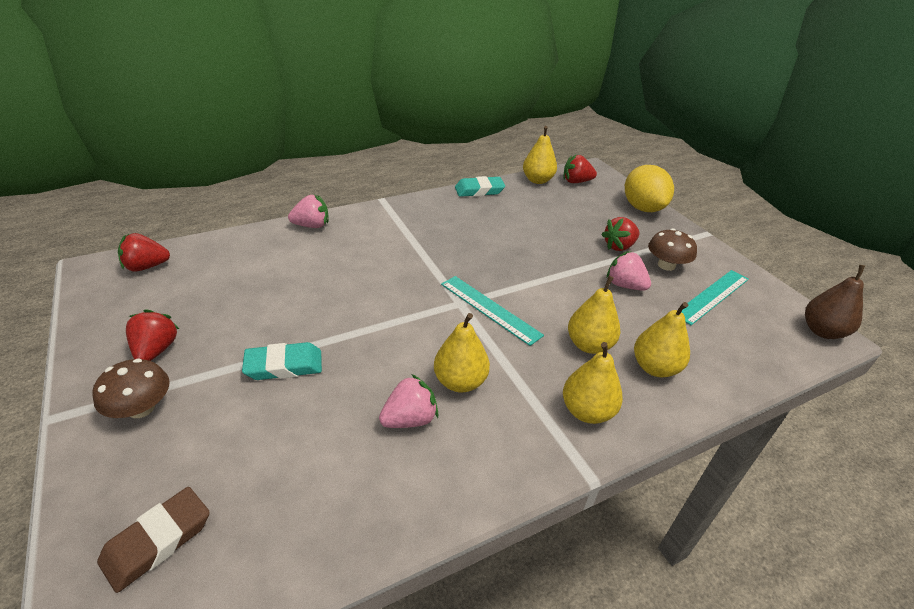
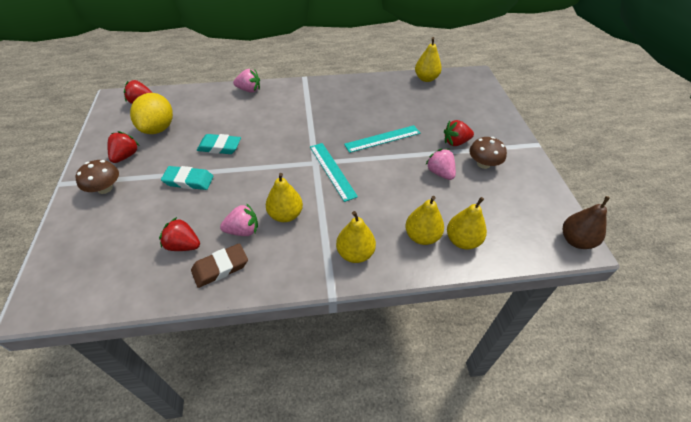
camera: 20 degrees right, 10 degrees up
(157, 541) = (84, 261): brown eraser -> brown eraser (220, 267)
(479, 190) = (376, 80): turquoise eraser -> turquoise eraser (219, 147)
(576, 182) = (456, 84): red strawberry -> red strawberry (183, 245)
(589, 345) = (385, 210): yellow pear -> yellow pear (462, 240)
(642, 208) = (496, 114): yellow lemon -> yellow lemon (158, 128)
(712, 296) = (503, 195): turquoise ruler -> turquoise ruler (382, 138)

